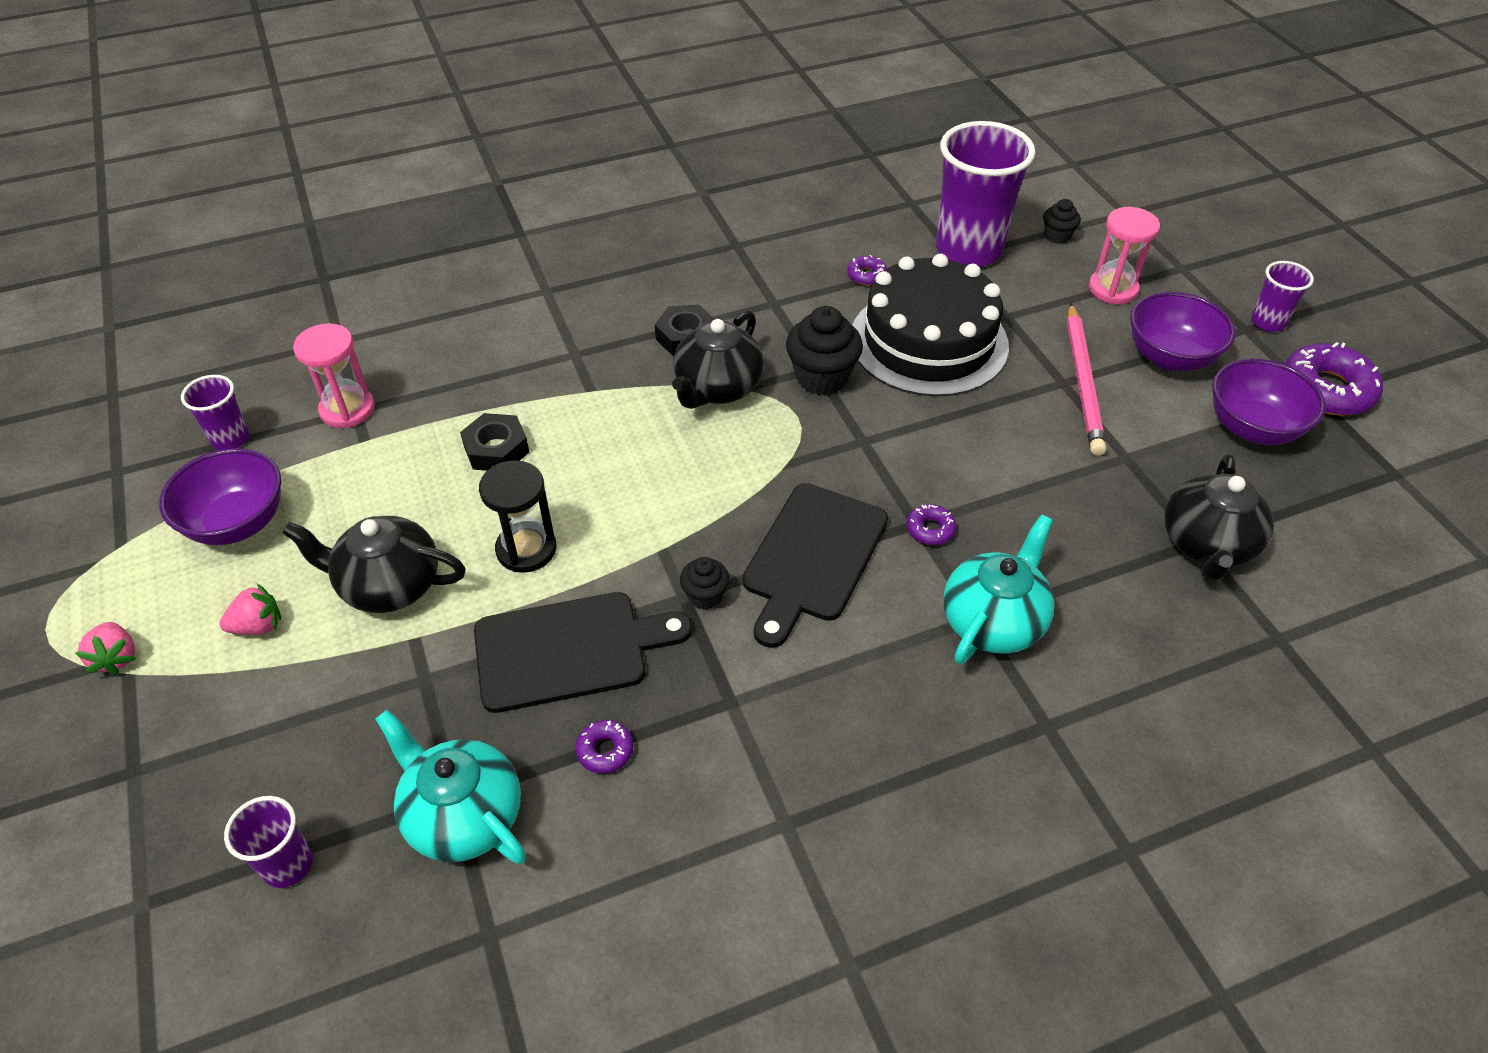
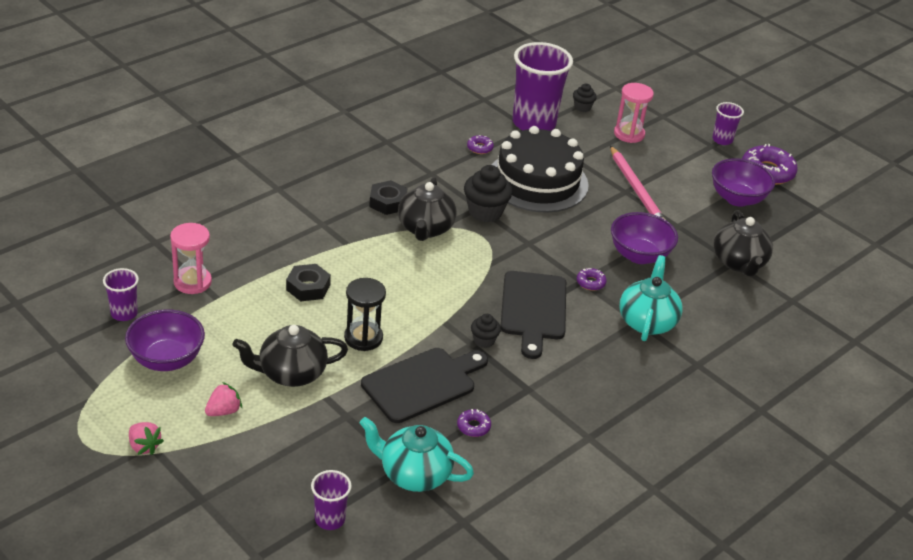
camera: 25 degrees left, 10 degrees down
(1170, 357) = (677, 168): purple bowl -> purple bowl (639, 255)

